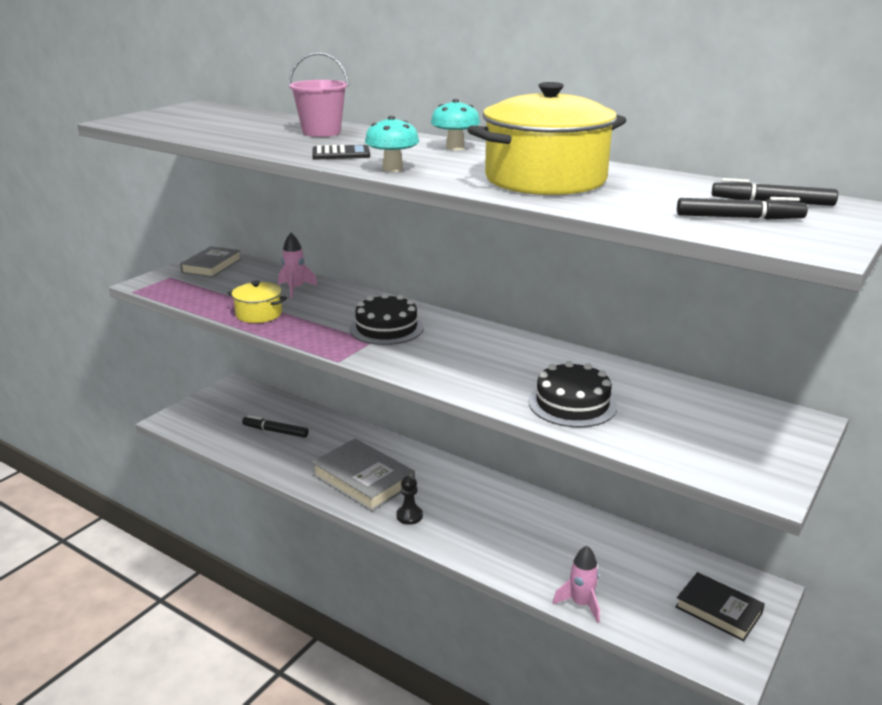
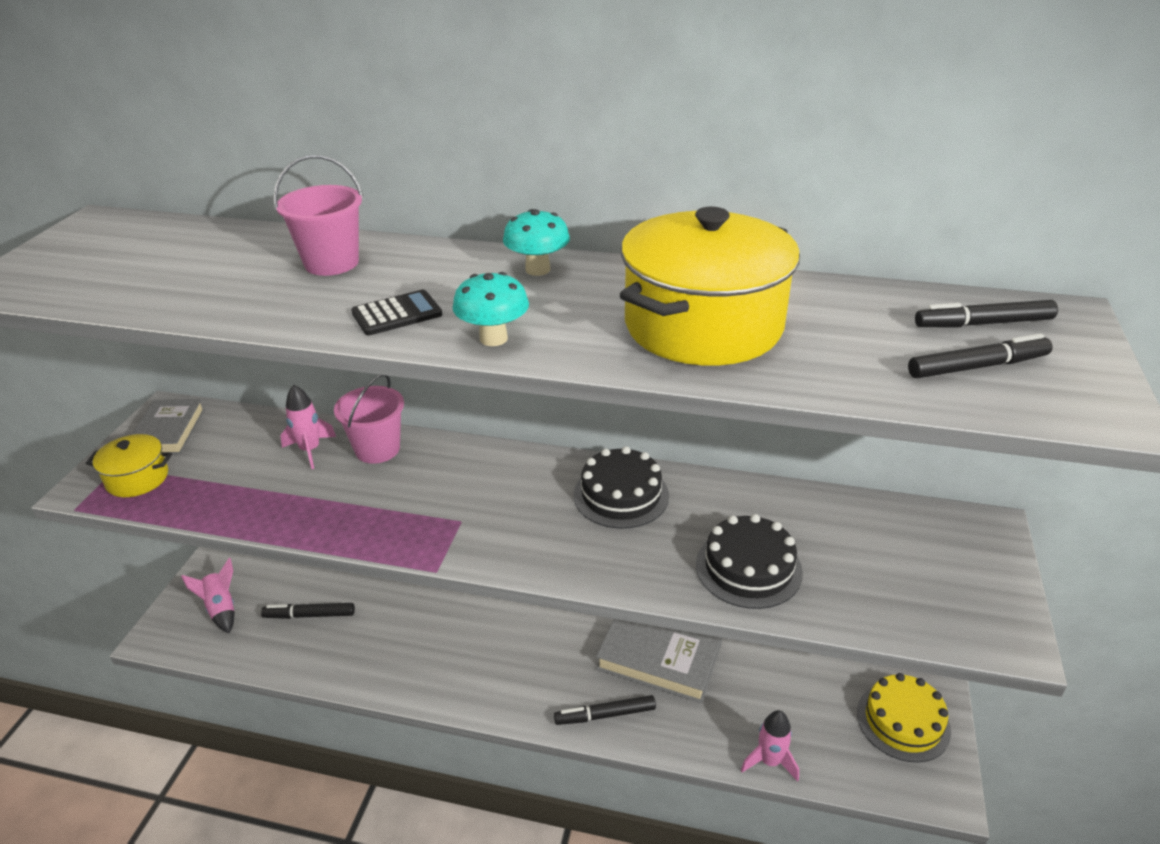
camera: 20 degrees left, 10 degrees up
(219, 414) = (221, 609): none -> pink rocket
(259, 314) = (284, 510): yellow pot -> yellow pot (137, 478)
(341, 296) = (377, 449): none -> pink bucket
(363, 480) = (453, 659): grey book -> grey book (659, 657)
(386, 328) = (466, 494): black cake -> black cake (621, 495)
(409, 516) = (532, 697): black pawn -> none
(460, 540) = (605, 715): none -> black marker
(718, 610) = (903, 721): black book -> yellow cake

